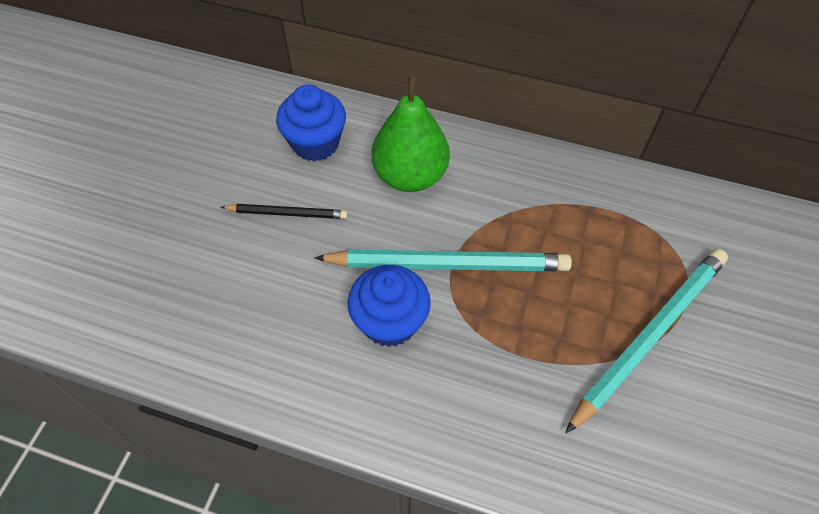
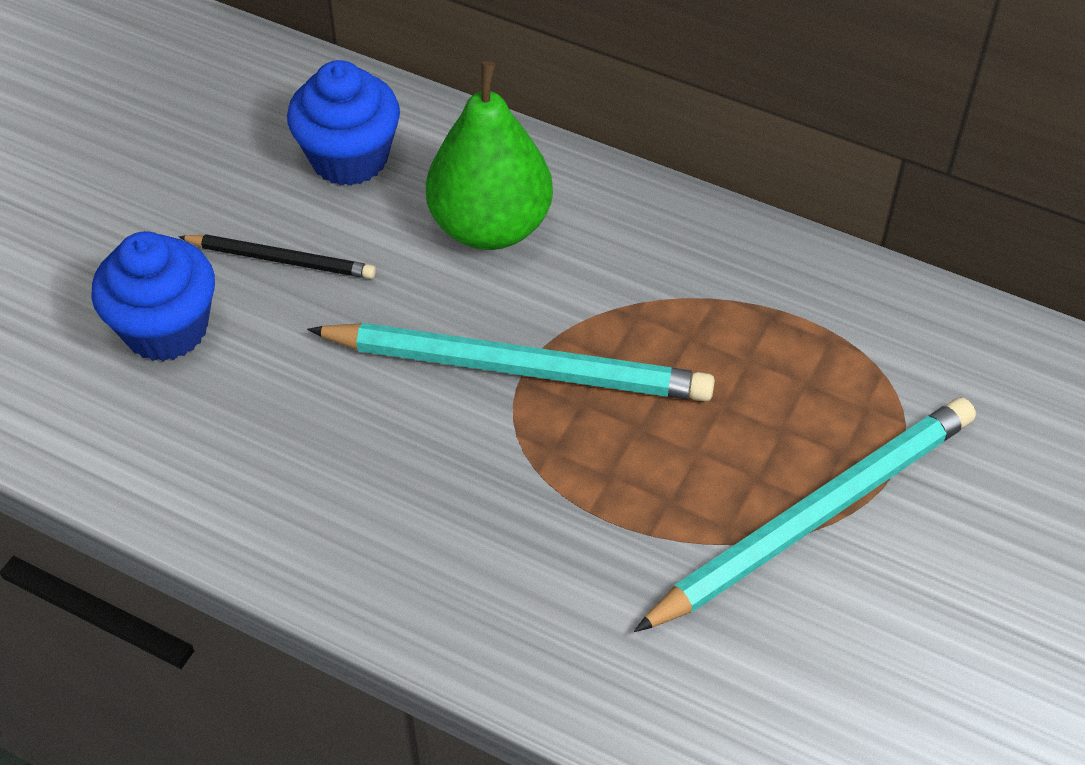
camera: 10 degrees right, 5 degrees down
(390, 322) = (405, 440): blue cupcake -> blue cupcake (166, 328)

